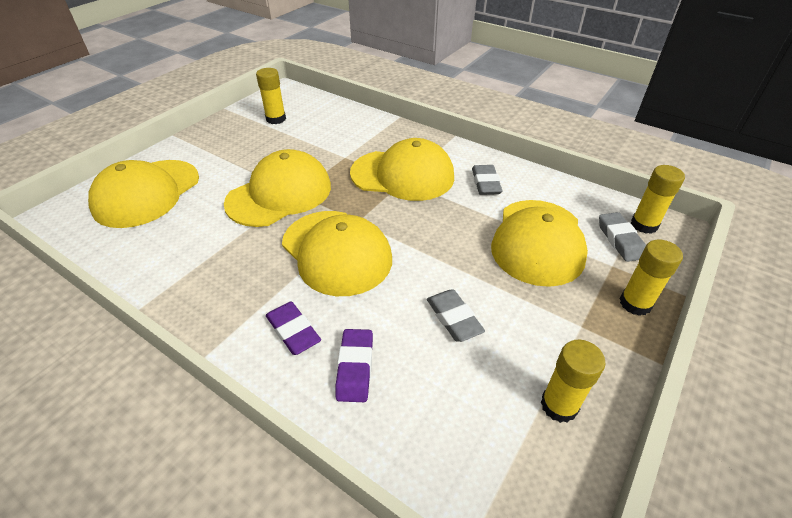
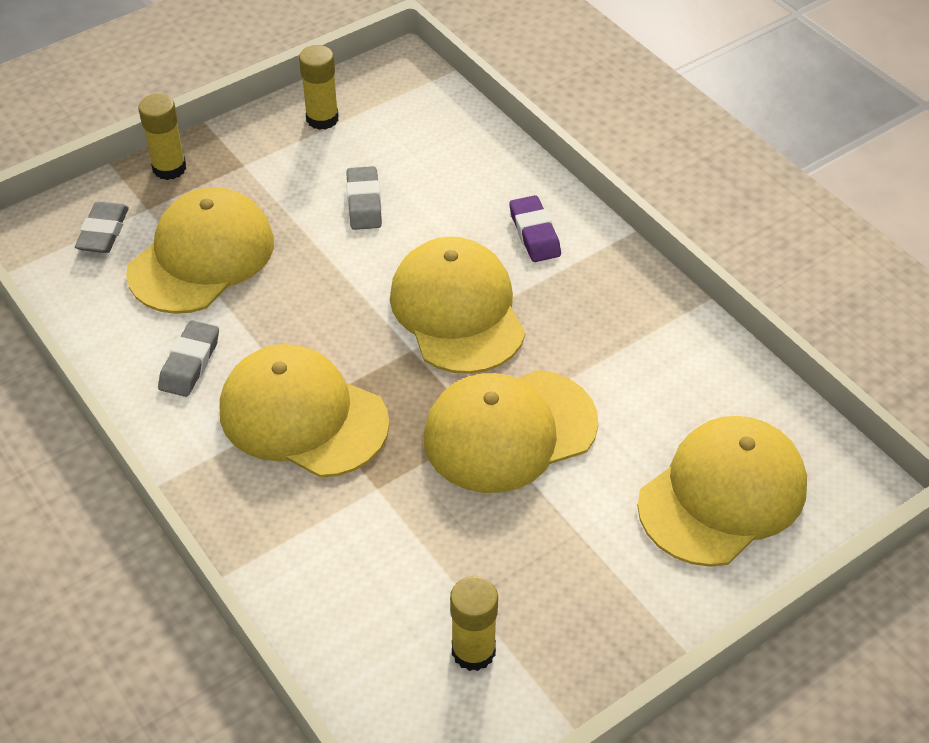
camera: 160 degrees left, 5 degrees up
(355, 368) = (483, 187): purple eraser -> none
(644, 225) = (51, 242): yellow glue stick -> none

